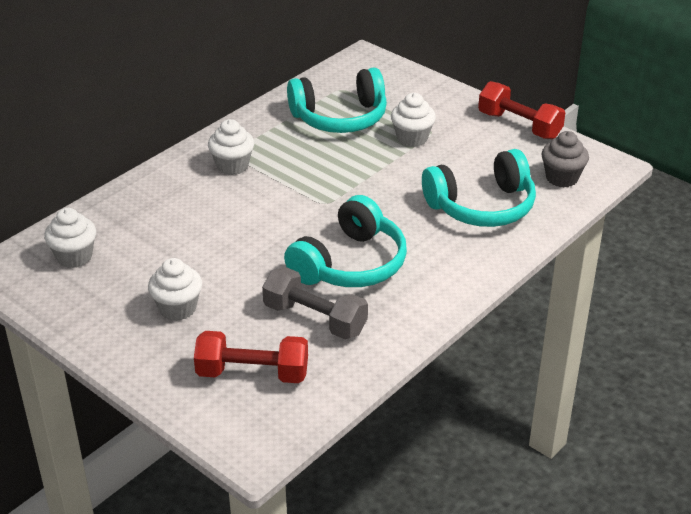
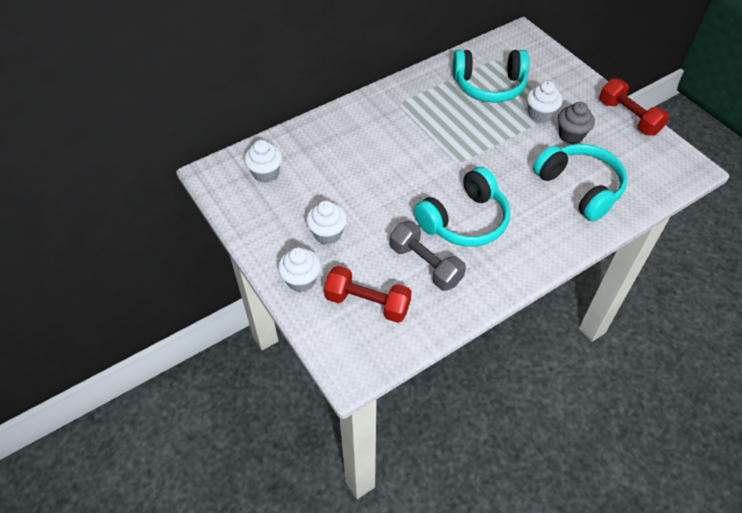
camera: 15 degrees right, 15 degrees up
(232, 166) = (398, 115): white cupcake -> white cupcake (301, 280)
(482, 206) = (579, 188): turquoise headphones -> turquoise headphones turned 120 degrees counterclockwise
(562, 178) = (651, 173): grey cupcake -> grey cupcake (571, 135)

